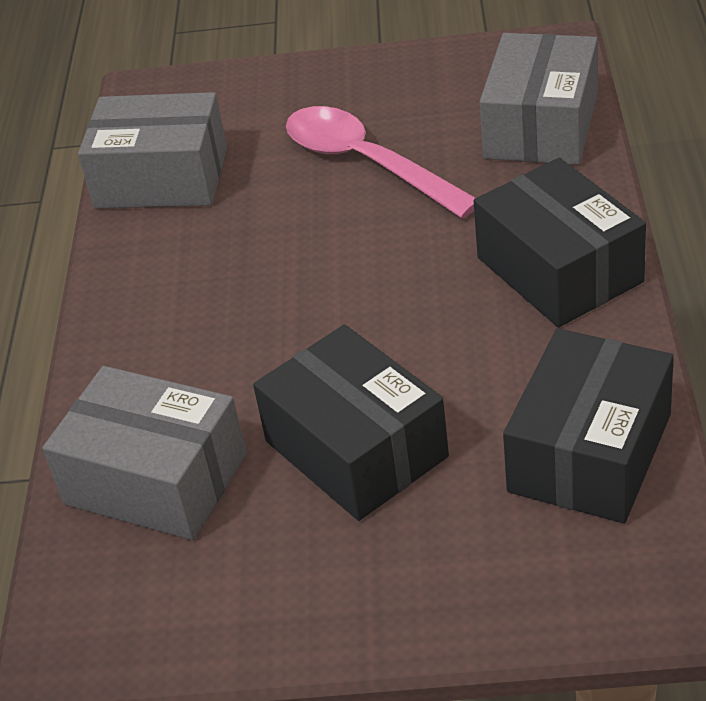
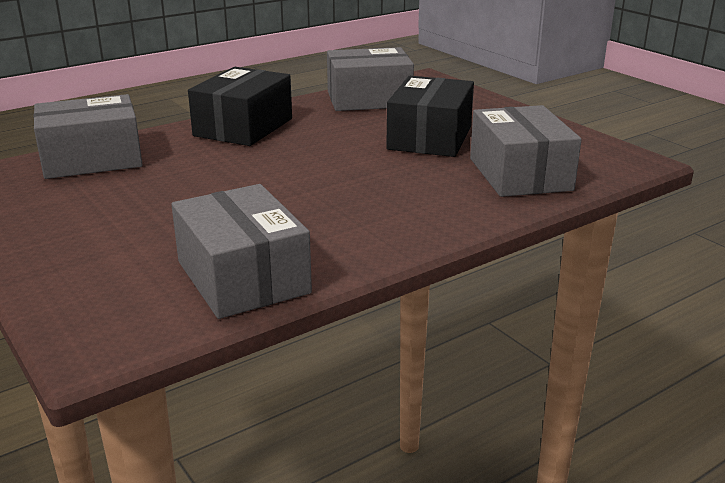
camera: 130 degrees left, 15 degrees down
(367, 163) = (169, 200): pink spoon -> none
(590, 453) = (369, 99): black box -> grey box

